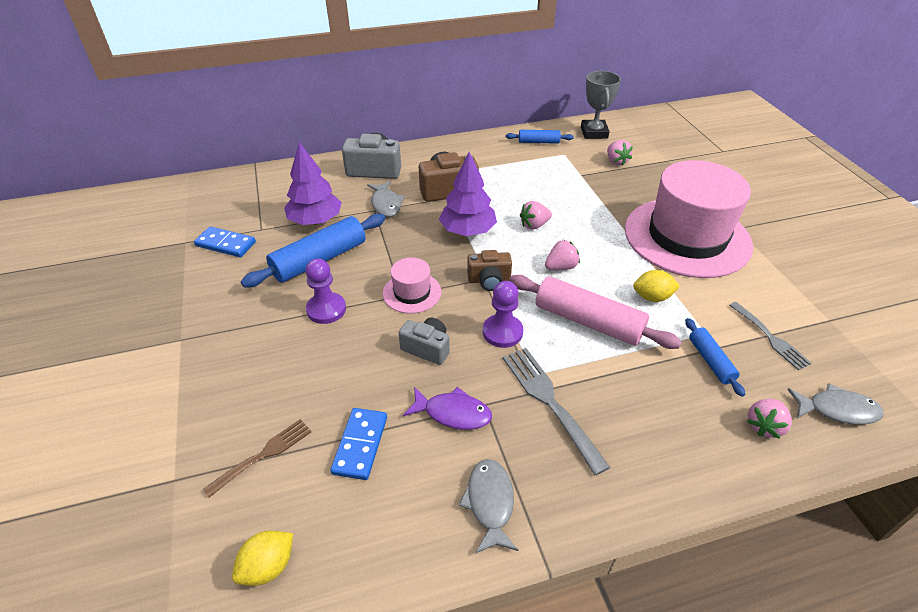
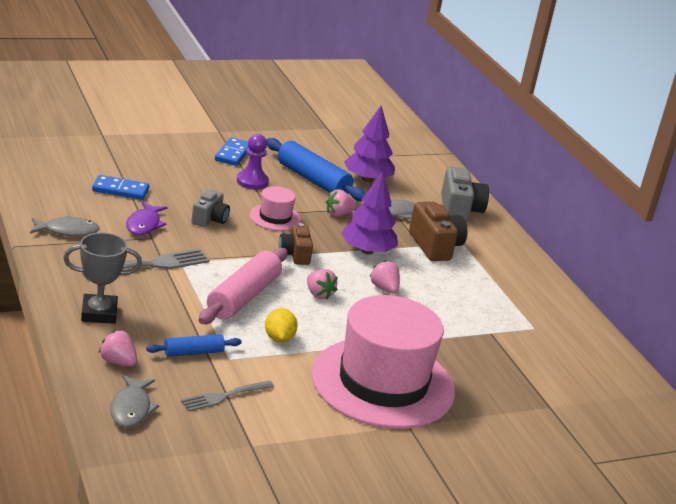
camera: 80 degrees right, 15 degrees down
(225, 244) = (327, 143): blue domino -> blue domino (233, 154)
(263, 455) = (116, 159): brown fork -> none
(268, 566) = (40, 161): yellow lemon -> none
(502, 332) = (228, 253): purple pawn -> none
(538, 142) = (556, 314): blue rolling pin -> none
(594, 132) = (597, 359): grey trophy -> grey trophy (99, 313)
(616, 161) = (531, 364): pink strawberry -> pink strawberry (338, 214)

